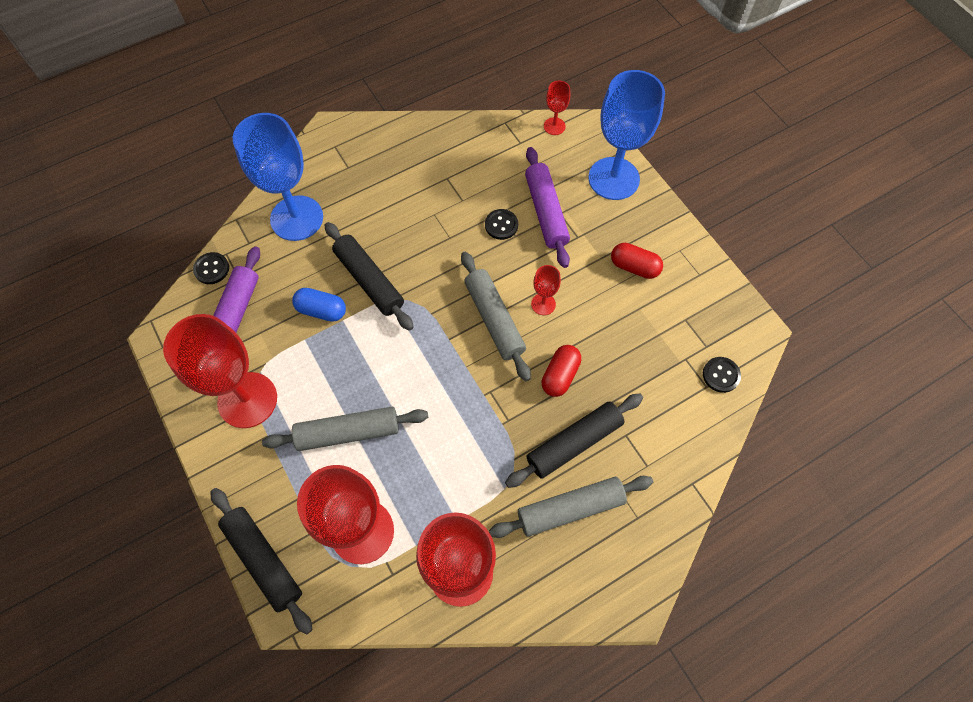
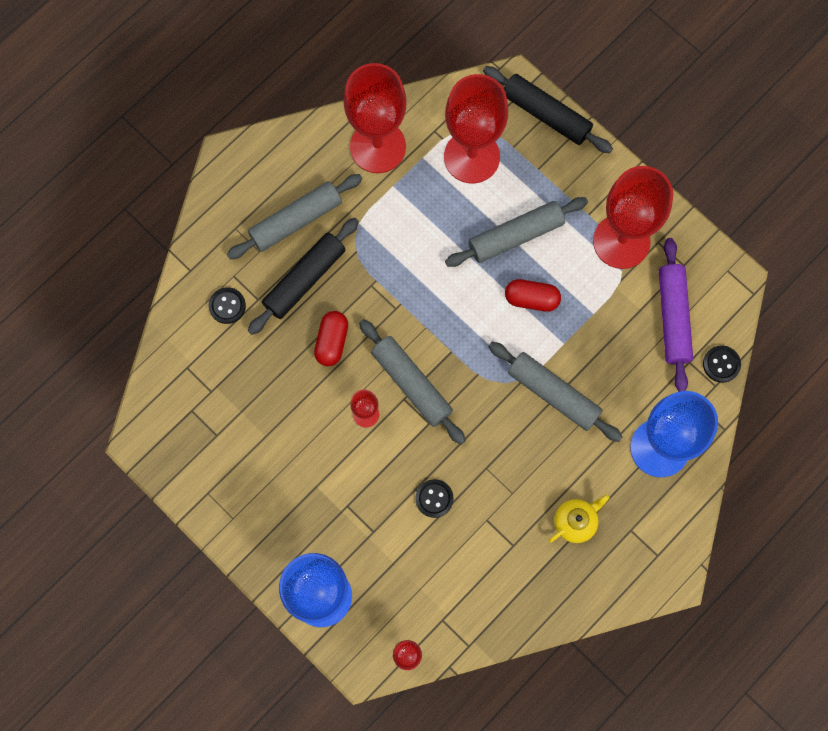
camera: 165 degrees right, 10 degrees up
(321, 310) = (589, 348): blue capsule -> none
(369, 280) = (553, 394): black rolling pin -> grey rolling pin
(389, 182) = (575, 521): none -> yellow teapot
(546, 212) = (389, 529): purple rolling pin -> none
(634, 267) = (279, 484): red capsule -> red capsule (531, 299)
(721, 375) = (174, 383): black button -> black button (227, 306)

